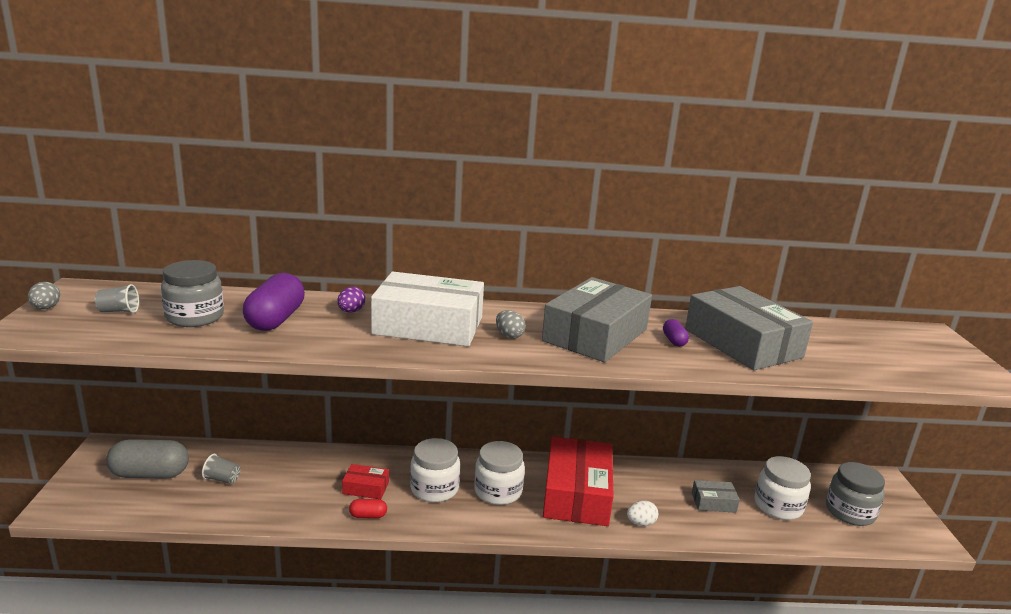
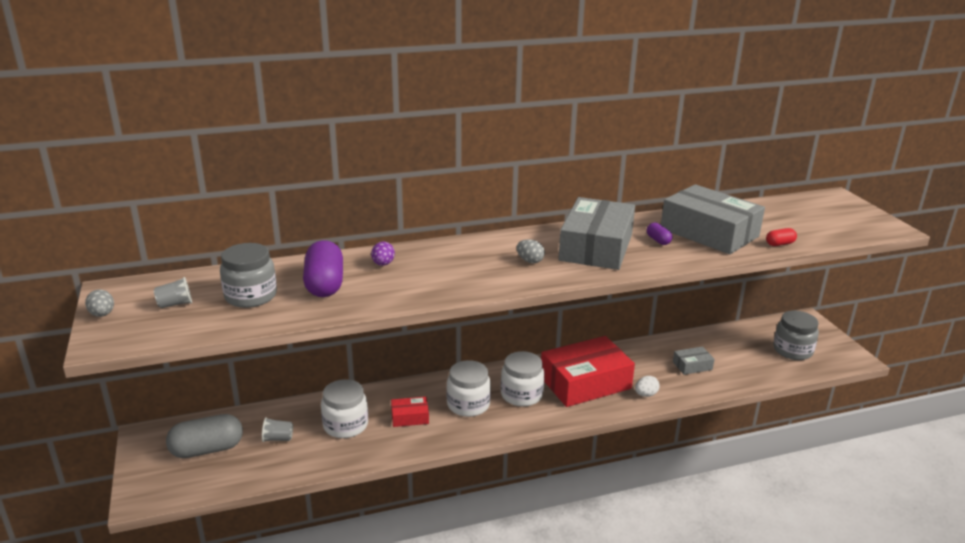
camera: 15 degrees left, 5 degrees up
(368, 516) = (426, 439): red capsule -> red capsule (780, 244)
(428, 325) = (458, 265): white box -> none
(576, 494) = (585, 383): red box -> red box turned 75 degrees clockwise
(778, 506) = (740, 358): white jar -> white jar (345, 425)

